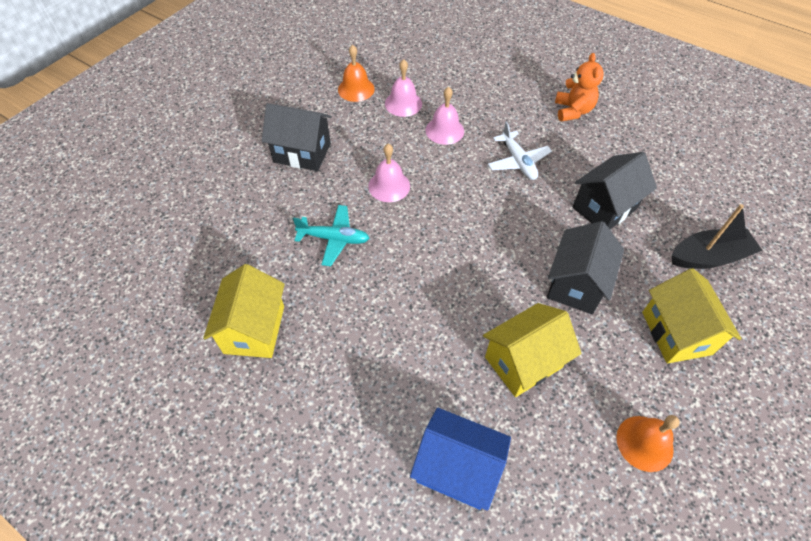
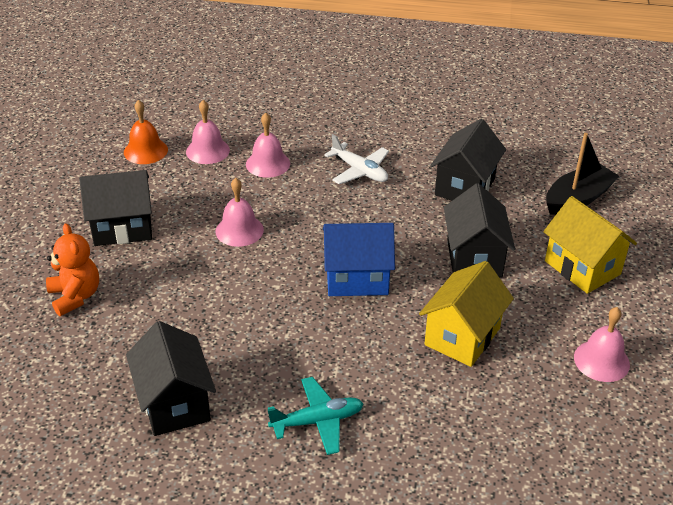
camera: 25 degrees left, 15 degrees down
(254, 329) = (175, 403): yellow house -> black house
(334, 239) = (210, 295): turquoise plane -> turquoise plane (317, 421)
(457, 469) = (451, 442): blue house -> blue house (357, 278)
(573, 111) = (388, 111): orange teddy bear -> orange teddy bear (75, 296)
(644, 443) = (601, 360): orange bell -> pink bell

